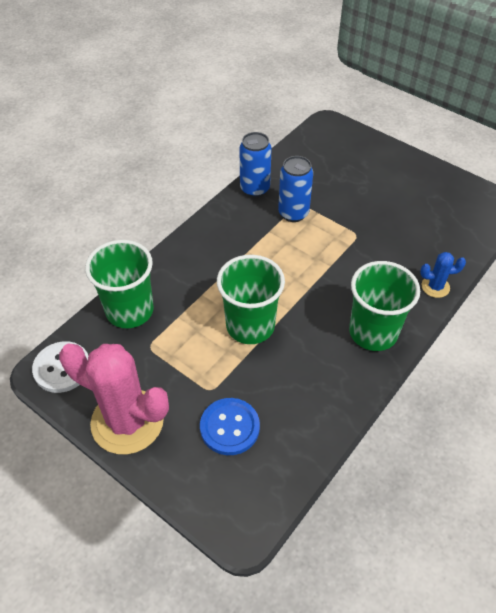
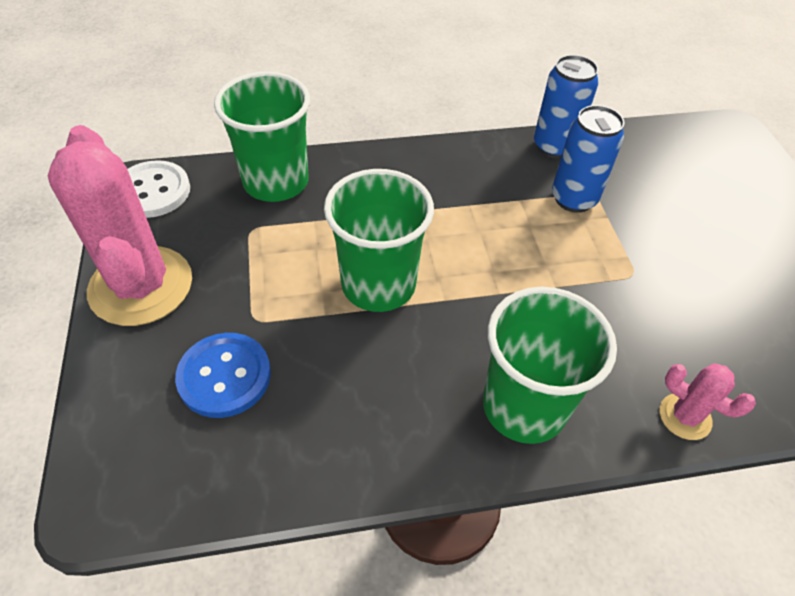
camera: 40 degrees right, 0 degrees up
(435, 287) = (685, 416): blue cactus -> pink cactus

